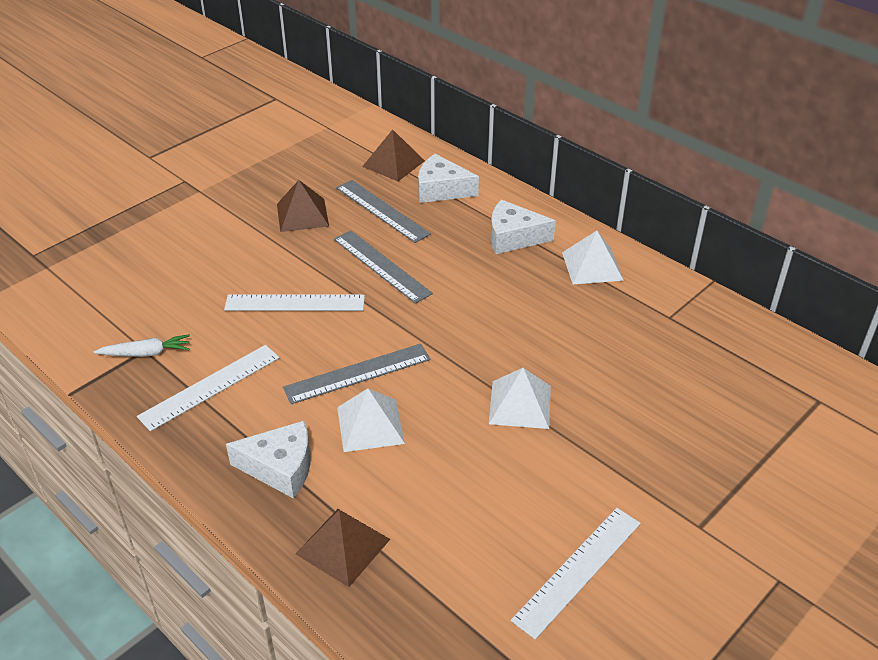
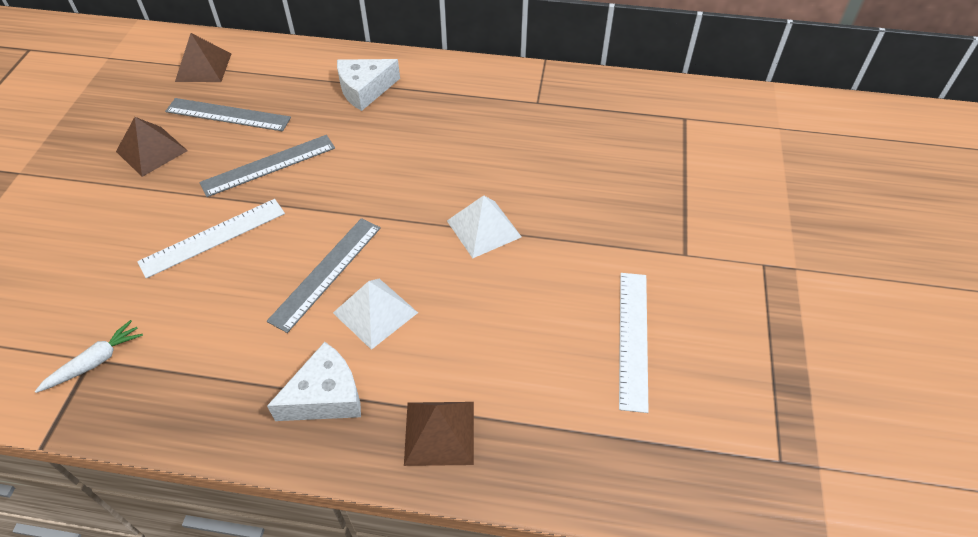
camera: 35 degrees left, 10 degrees up
(210, 386) = (193, 359): white ruler -> none
(381, 266) = (268, 165): grey ruler -> grey ruler turned 45 degrees counterclockwise
(441, 190) = (268, 73): white cheese -> none
(592, 266) = (447, 87): white pyramid -> none

